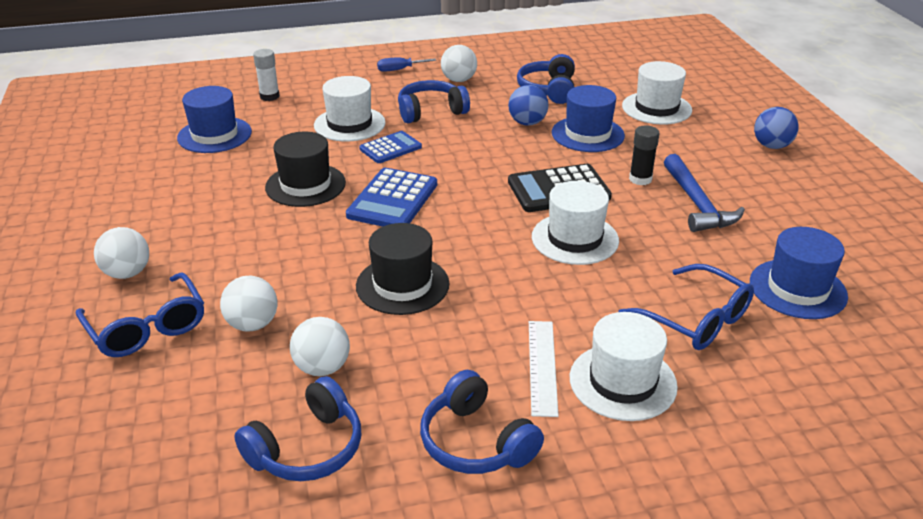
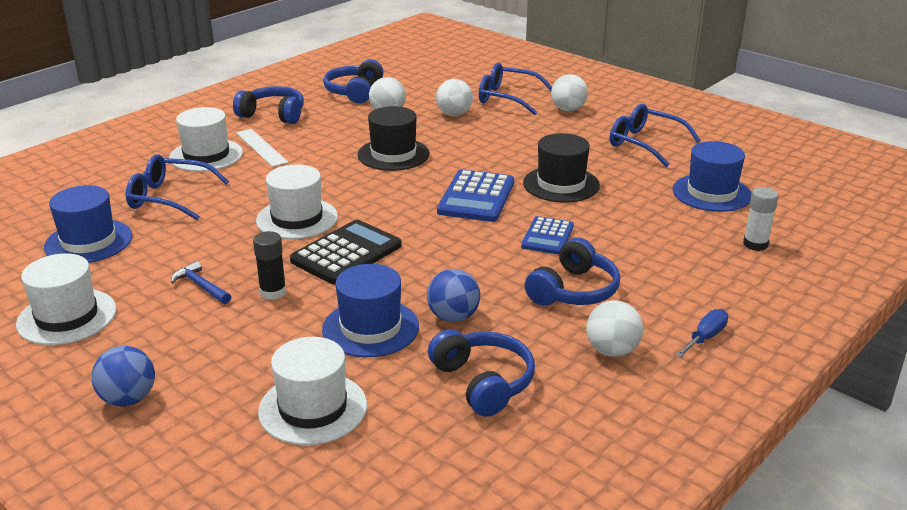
camera: 145 degrees right, 5 degrees down
(157, 196) = (645, 144): none -> blue glasses
(349, 124) = (625, 245): white hat -> white hat (67, 317)
(393, 200) = (476, 197): blue calculator -> blue calculator turned 150 degrees counterclockwise
(697, 203) = (201, 286): blue hammer -> blue hammer, size x0.57

